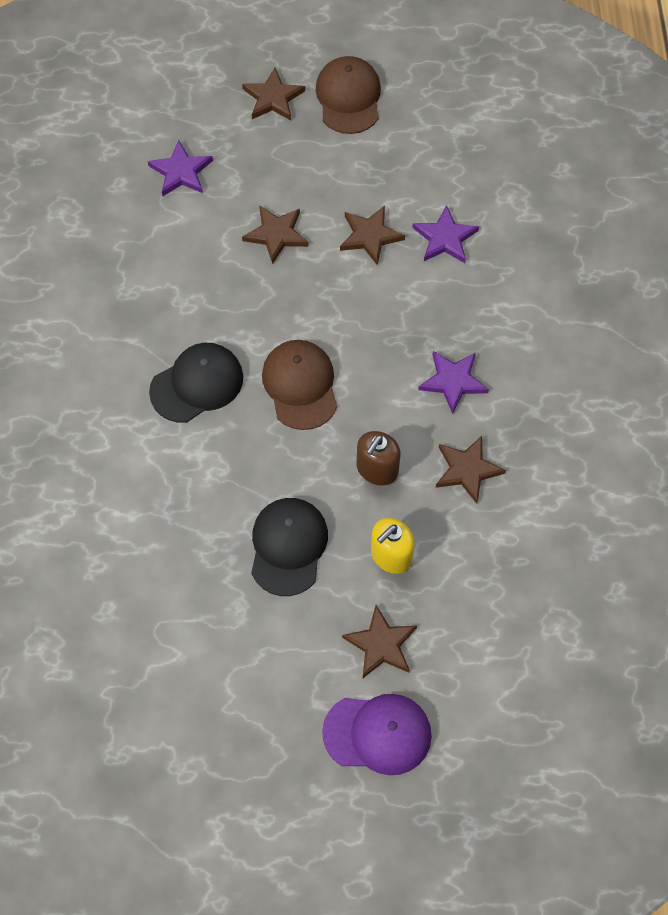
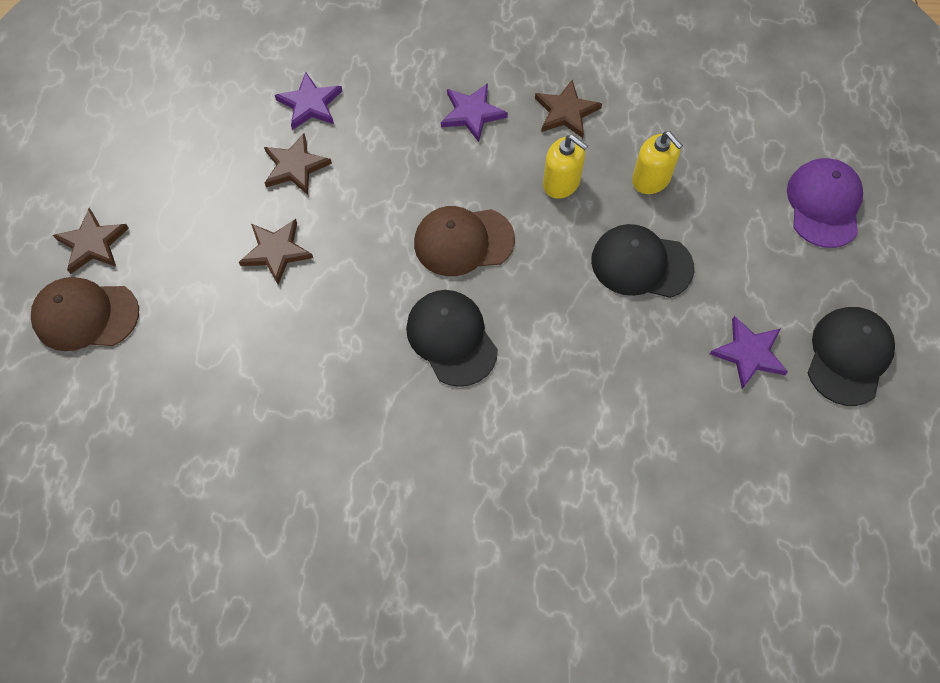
camera: 85 degrees left, 0 degrees up
(181, 172) = (171, 343): purple star -> purple star (749, 353)
(196, 746) = (848, 356): none -> black cap
(348, 97) = (113, 171): brown cap -> brown cap (85, 315)
(377, 469) = (561, 183): brown soap dispenser -> yellow soap dispenser
(381, 644) = (739, 195): brown star -> none

